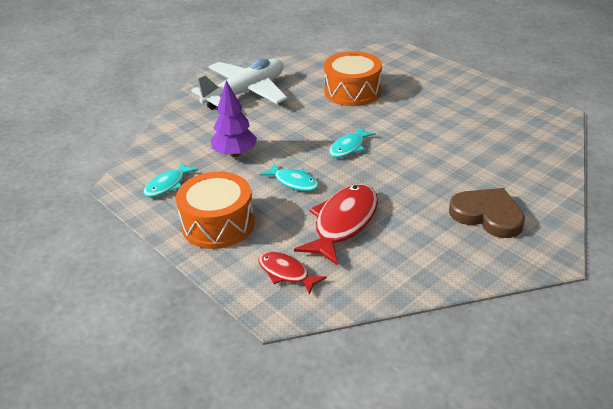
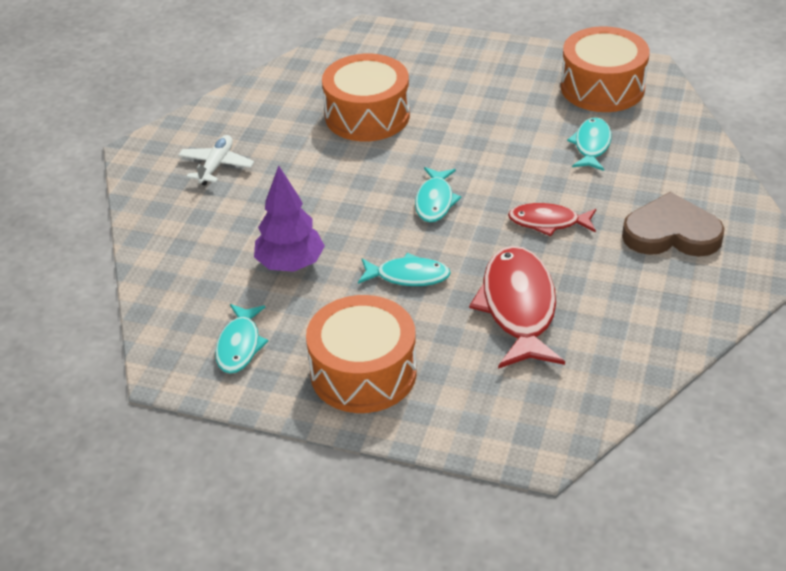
camera: 30 degrees left, 5 degrees up
(245, 93) = (216, 166): white plane -> white plane, size x0.46
(286, 273) = (508, 400): red fish -> red fish (548, 222)
(479, 147) = (591, 145): none -> turquoise fish
(517, 117) = (602, 87): none -> orange drum

